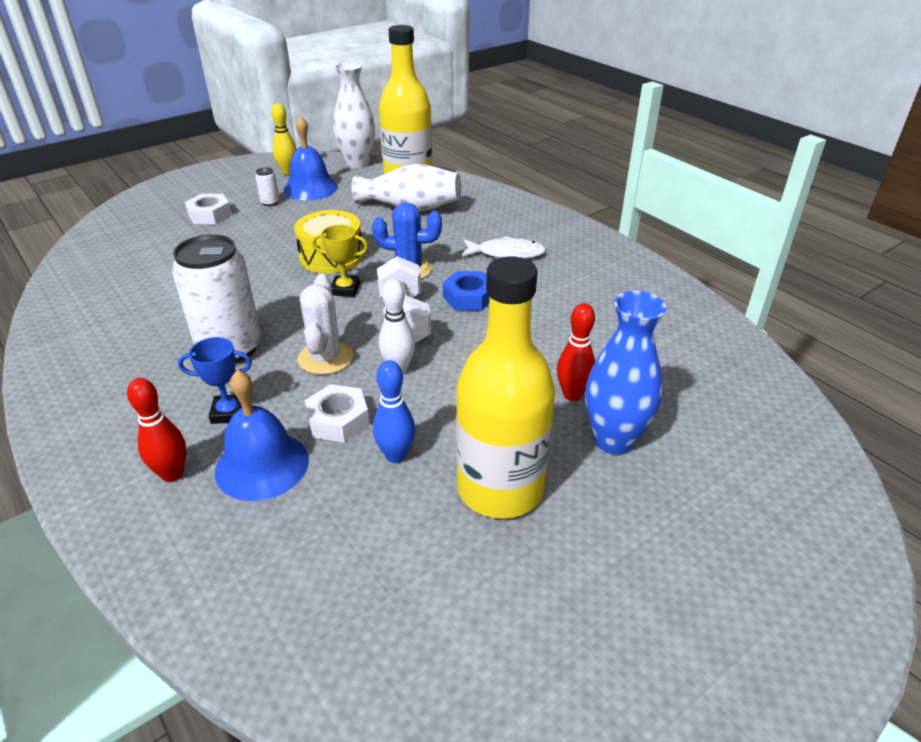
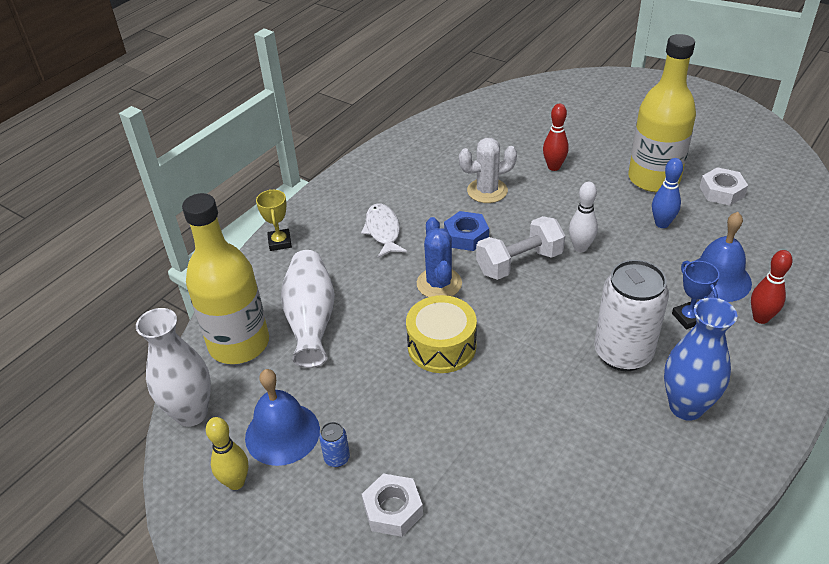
camera: 105 degrees left, 5 degrees up
(270, 202) = (337, 458): white can -> blue can
(325, 358) = (594, 290): white cactus -> white cactus (487, 191)
(338, 420) = (652, 259): white nut -> white nut (721, 191)
(345, 289) = (494, 314): yellow trophy -> yellow trophy (279, 242)
(613, 440) = (584, 147): blue vase -> blue vase (686, 407)

